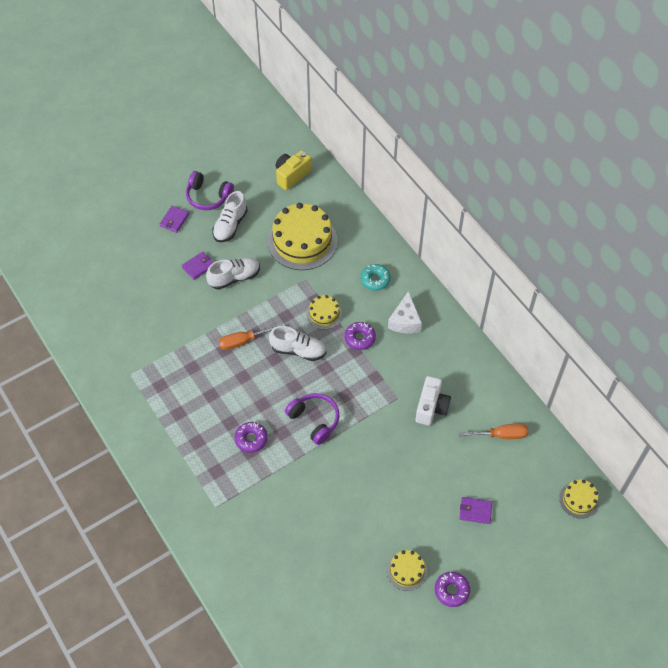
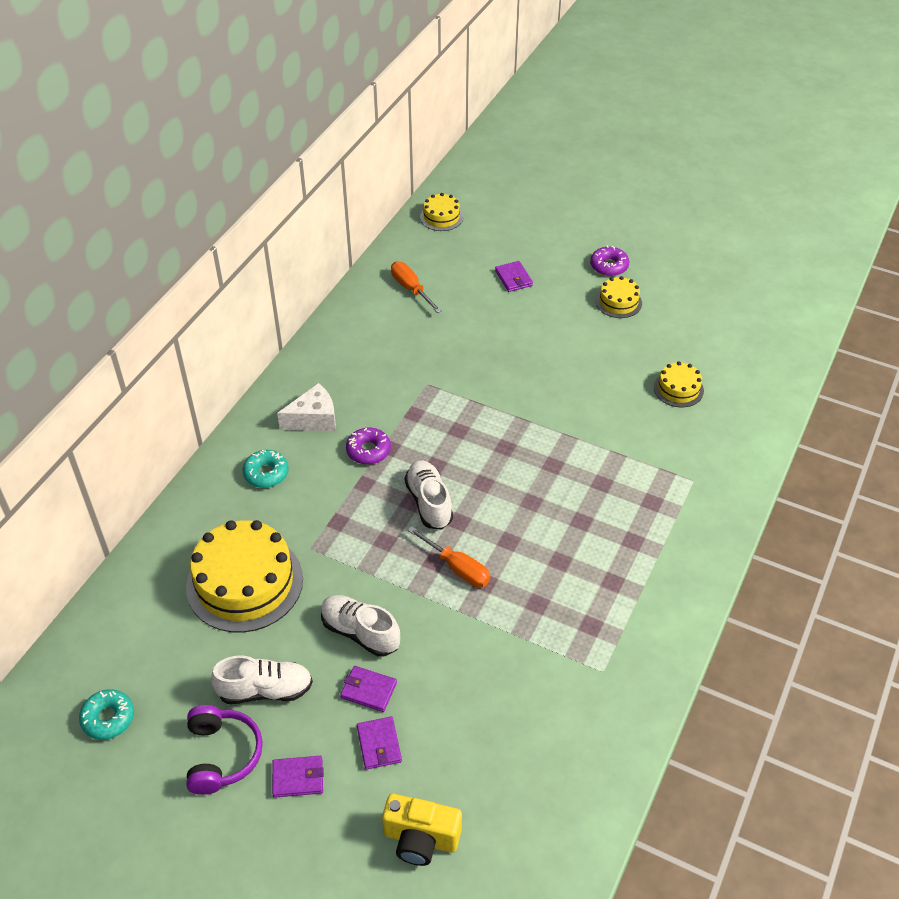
camera: 120 degrees left, 10 degrees down
(166, 258) = (379, 744): none -> purple wallet
(251, 439) = (585, 489): purple donut -> none
(260, 162) = (108, 718): none -> turquoise donut
(292, 175) = (119, 658): yellow camera -> yellow camera (421, 839)
(314, 420) = (513, 443): purple headphones -> none
(324, 314) = (355, 502): yellow cake -> yellow cake (678, 389)
(431, 407) = (418, 352): white camera -> none

